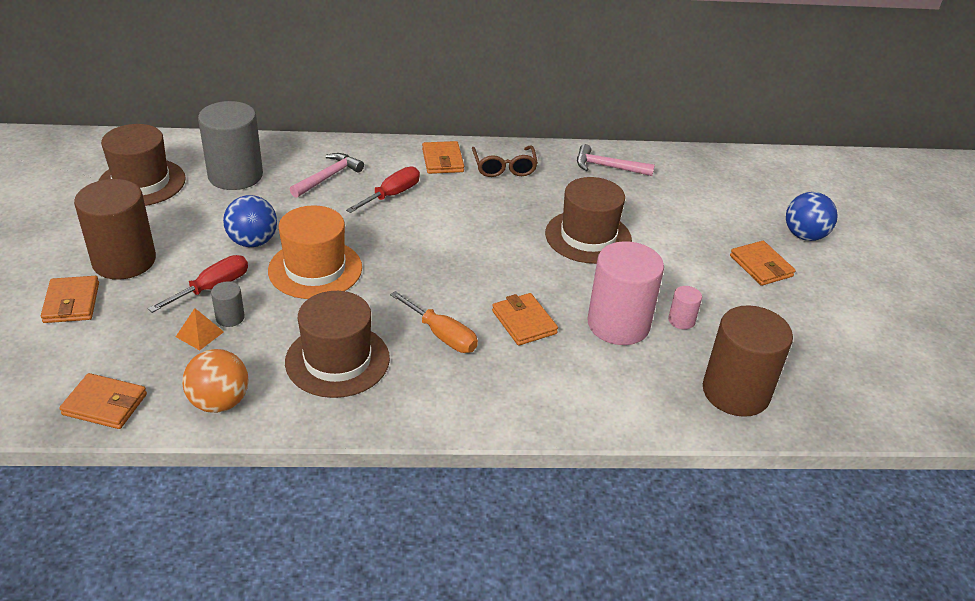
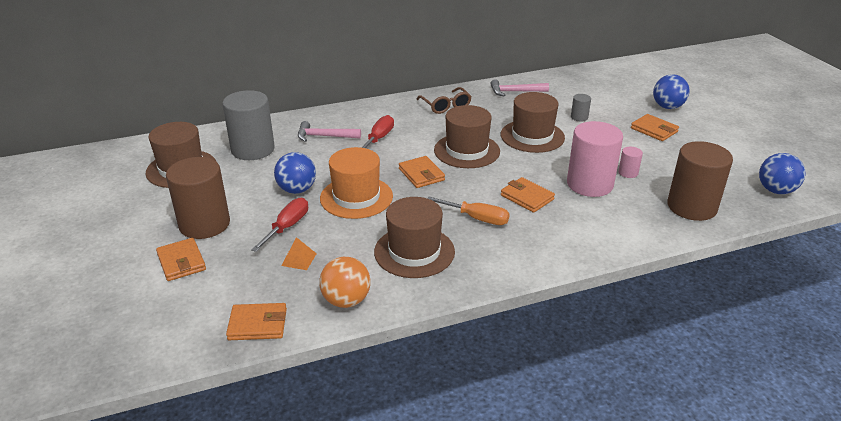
camera: 15 degrees left, 5 degrees down
(230, 318) = (315, 243): grey cylinder -> grey cylinder (579, 117)
(328, 177) = (324, 136): pink hammer -> pink hammer turned 105 degrees counterclockwise
(443, 160) = (400, 110): orange wallet -> orange wallet (421, 174)
(490, 238) = (467, 151): none -> brown hat
(874, 399) = (775, 190): none -> blue ball

